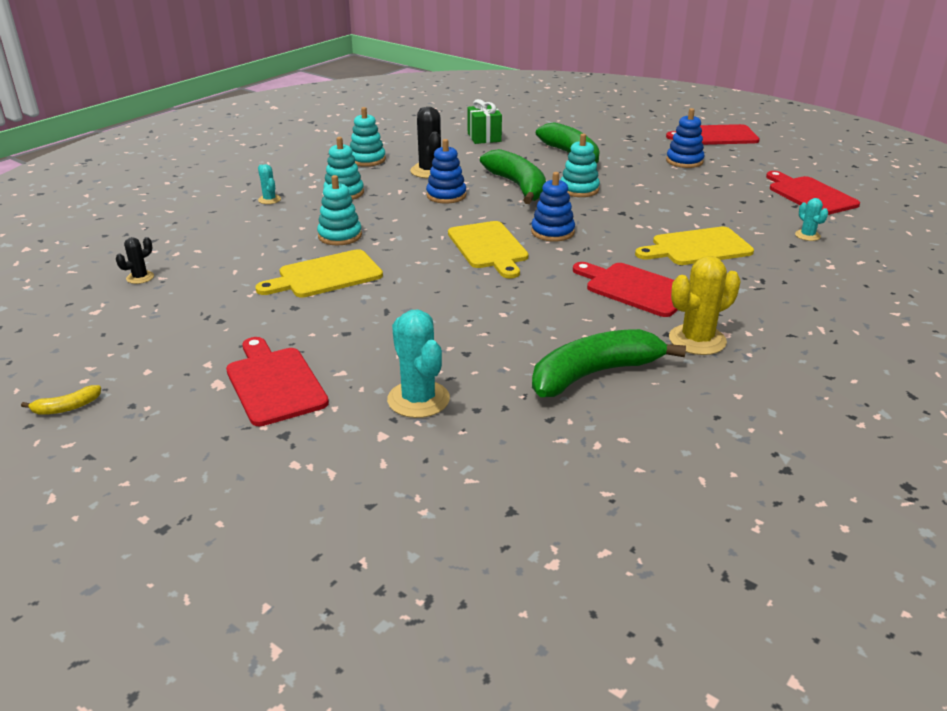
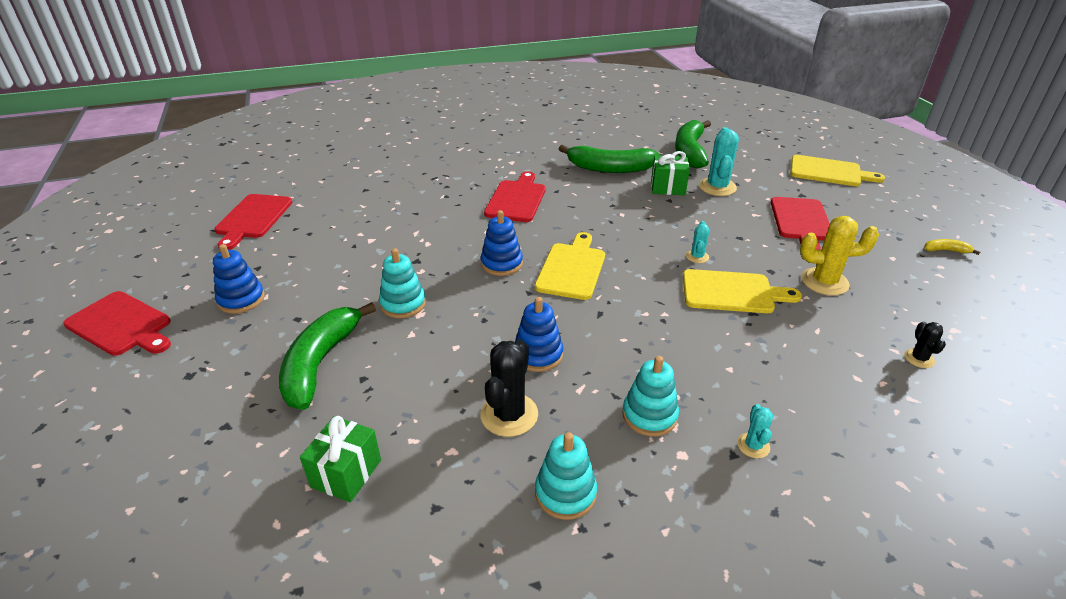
camera: 145 degrees left, 5 degrees up
(140, 277) = (919, 358): black cactus -> black cactus turned 75 degrees counterclockwise
(340, 236) = (695, 337): turquoise stacking toy -> none
(485, 372) = (668, 187): none -> green gift
(518, 186) = (450, 336): green banana -> green banana (690, 151)
(635, 289) = (516, 199): red cutting board -> red cutting board turned 150 degrees counterclockwise
(697, 247) = (425, 210): yellow cutting board -> yellow cutting board (829, 172)
(697, 340) = (532, 164): yellow cactus -> yellow cactus (824, 282)
(807, 235) = (340, 191): turquoise cactus -> turquoise cactus (697, 256)

